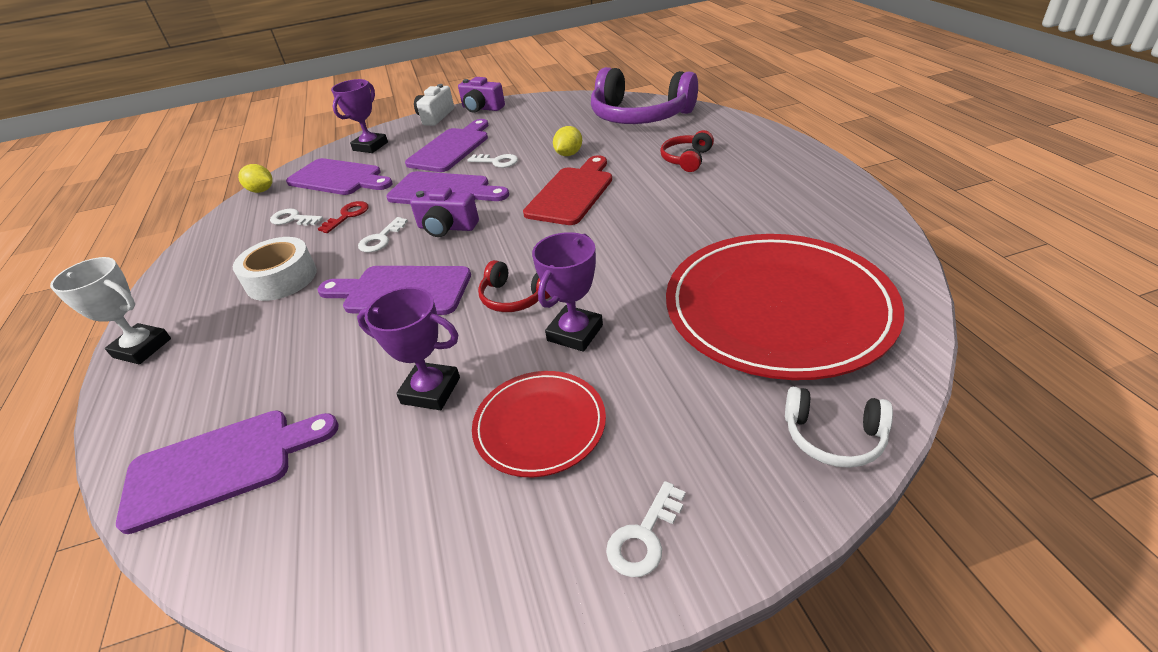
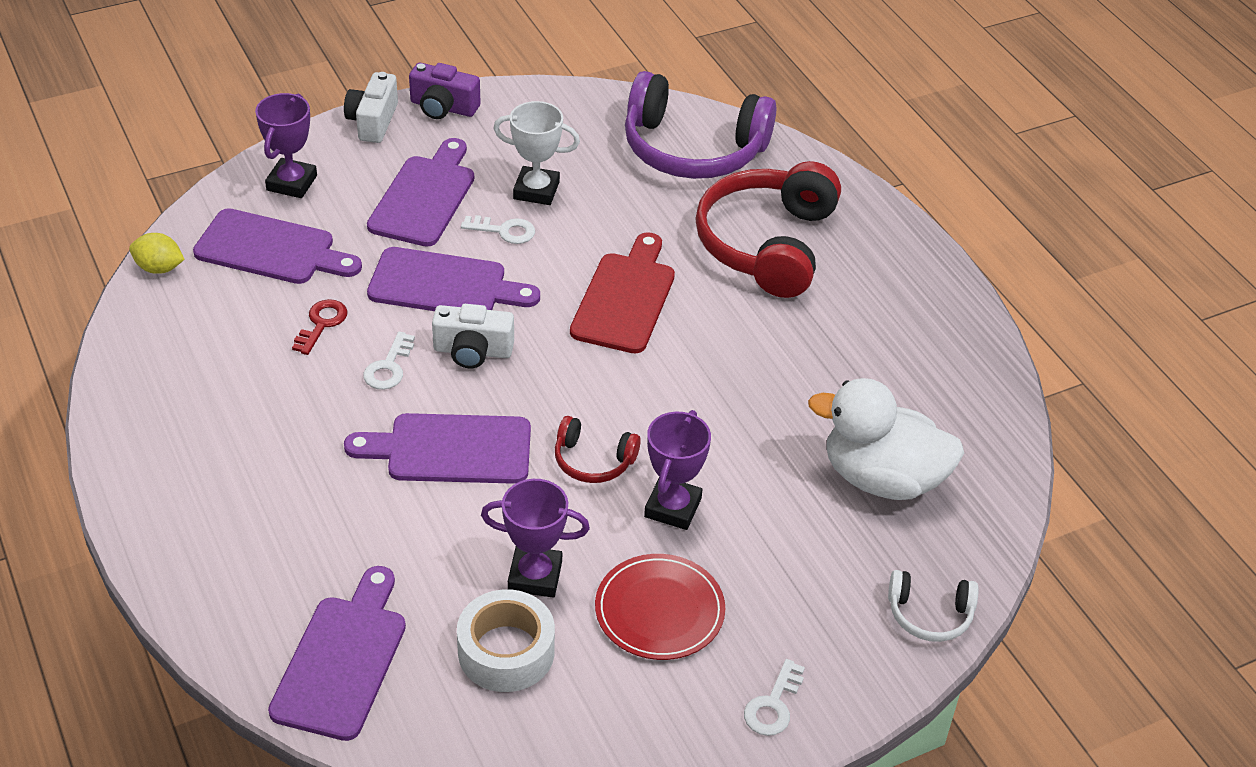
camera: 15 degrees left, 5 degrees up
(142, 348) = (153, 527): white trophy -> white trophy (536, 190)
(220, 466) = (343, 660): purple cutting board -> purple cutting board turned 45 degrees counterclockwise
(281, 279) = (281, 428): white tape -> white tape (506, 651)
(293, 219) = (241, 327): white key -> none
(447, 227) = (473, 351): purple camera -> white camera
(569, 154) = (605, 223): yellow lemon -> none
(687, 159) = (768, 244): red headphones -> red headphones, size x2.12
(777, 308) = (882, 478): red plate -> white duck

